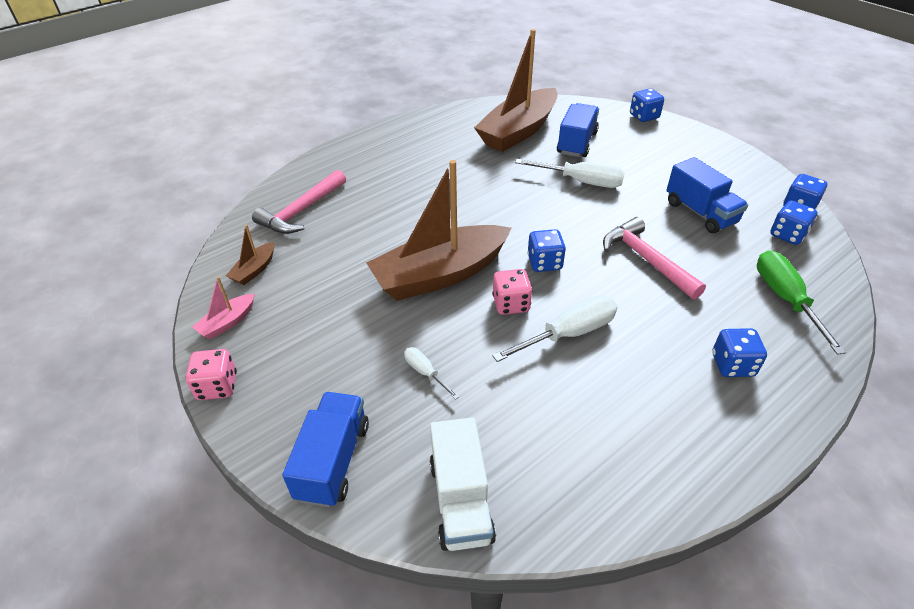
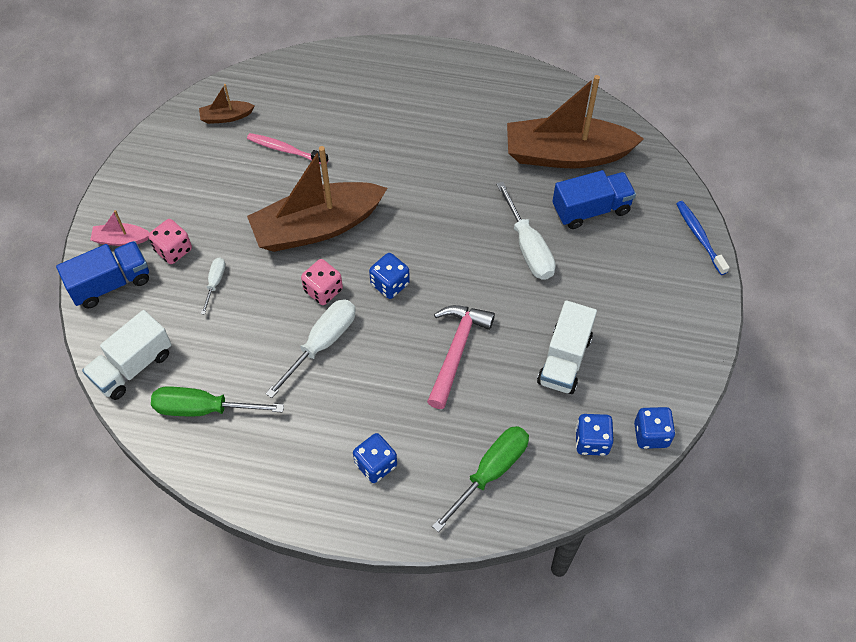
camera: 50 degrees right, 15 degrees up
(217, 386) = (116, 183): pink dice -> pink dice (173, 250)
(227, 322) = (168, 144): pink boat -> pink boat (121, 239)
(301, 211) = (311, 91): pink hammer -> none
(338, 253) = (285, 150): none -> pink toothbrush
(440, 274) = (317, 227): brown boat -> brown boat turned 45 degrees counterclockwise
(568, 334) = (321, 344): white screwdriver -> white screwdriver turned 75 degrees counterclockwise
(570, 463) = (204, 409): none -> green screwdriver
(644, 116) = (699, 237): blue dice -> blue toothbrush
(700, 213) = (564, 360): blue truck -> white truck

